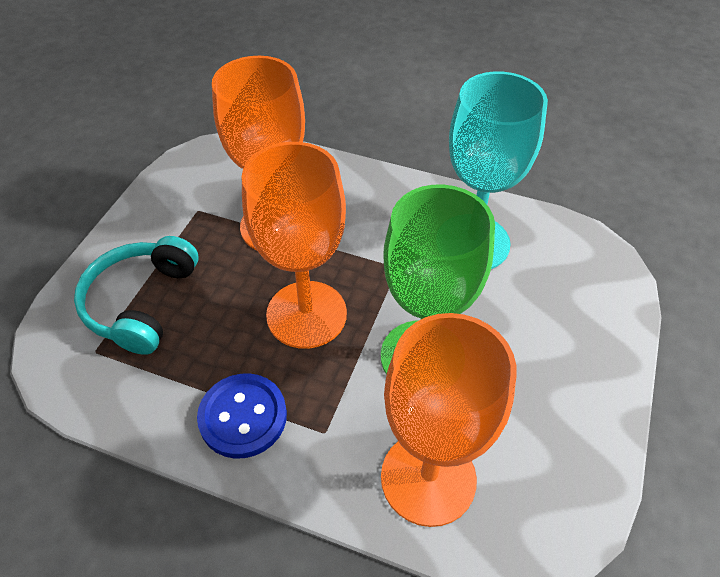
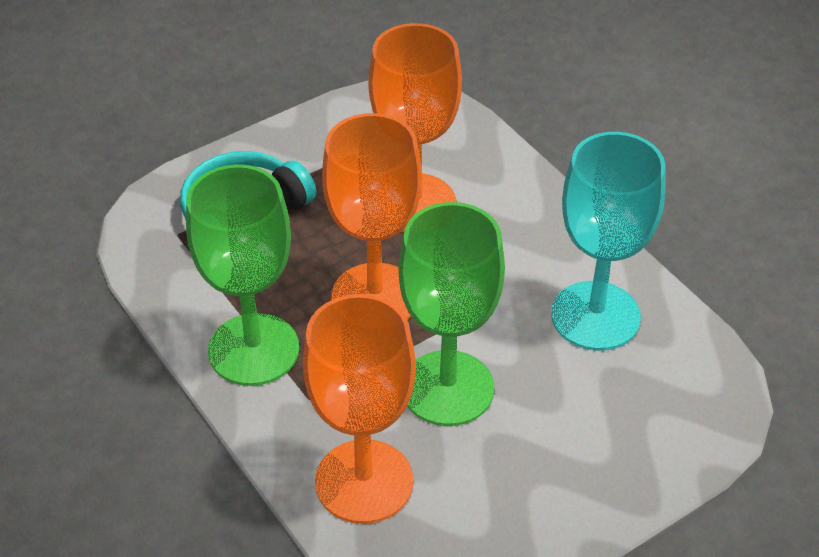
camera: 35 degrees right, 5 degrees down
(243, 417) = (253, 349): blue button -> green goblet

